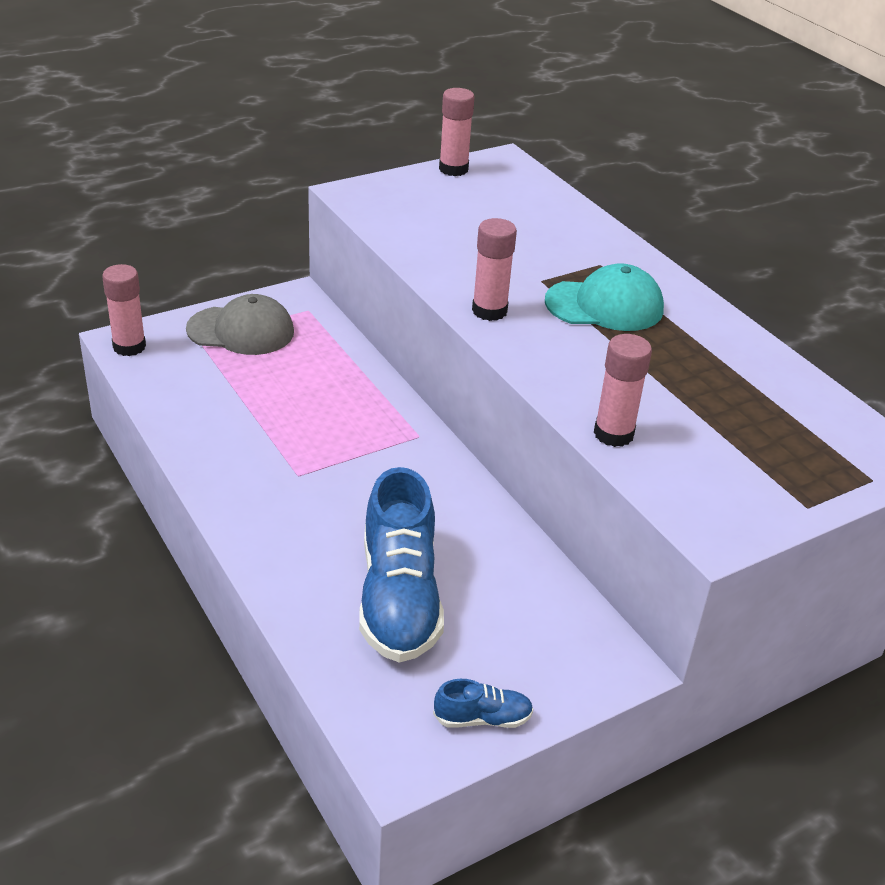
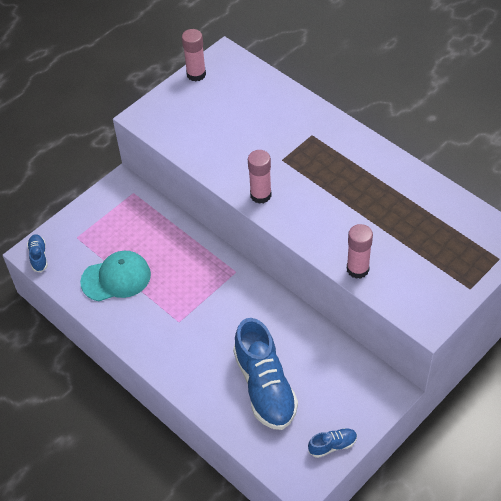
camera: 10 degrees left, 15 degrees up
(129, 347) = (38, 256): pink glue stick -> blue shoe
(241, 331) = (100, 222): grey cap -> none
(604, 305) = (324, 169): turquoise cap -> turquoise cap (116, 278)

